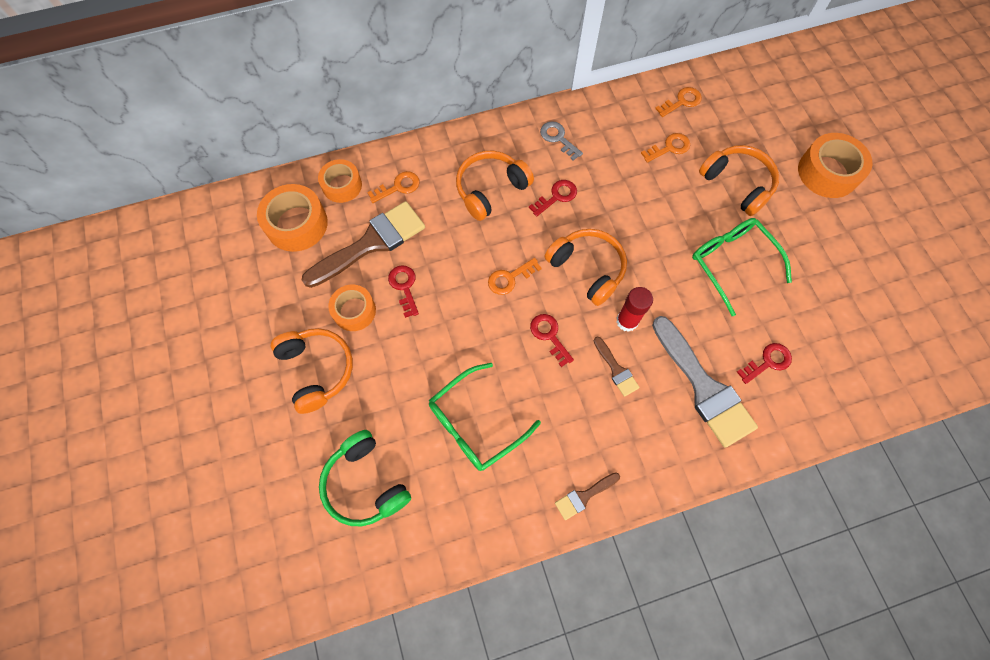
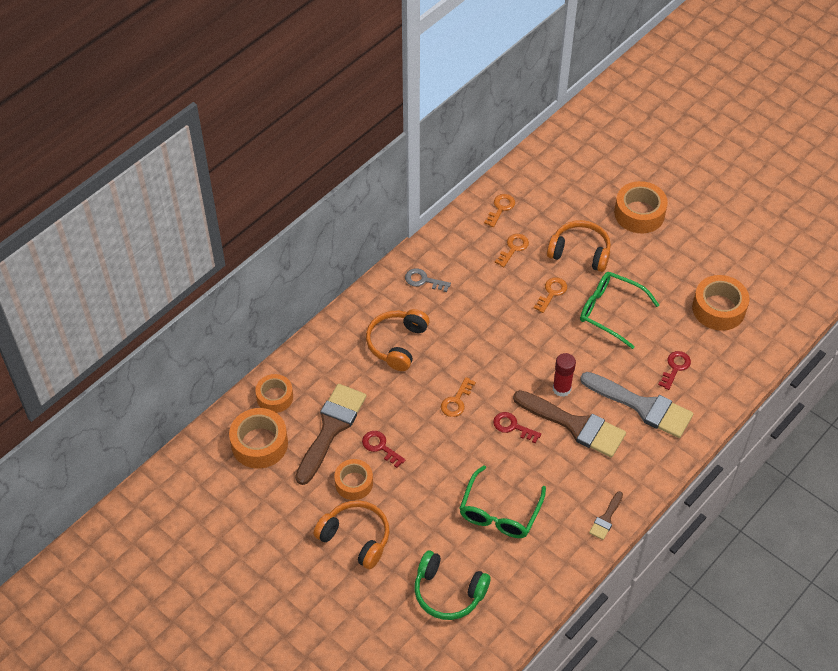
camera: 30 degrees left, 15 degrees down
(398, 187) = (322, 376): orange key -> orange key (551, 293)
(556, 196) = (451, 325): red key -> none
(587, 269) = (509, 366): orange headphones -> none
(616, 369) = (575, 425): brown brush -> brown brush, size x2.14
(858, 319) = (718, 309): none -> orange tape

